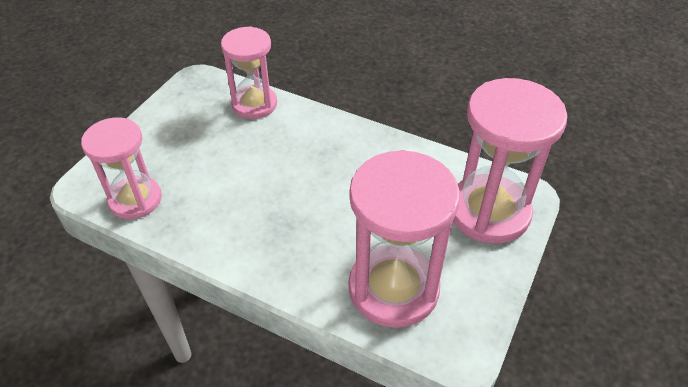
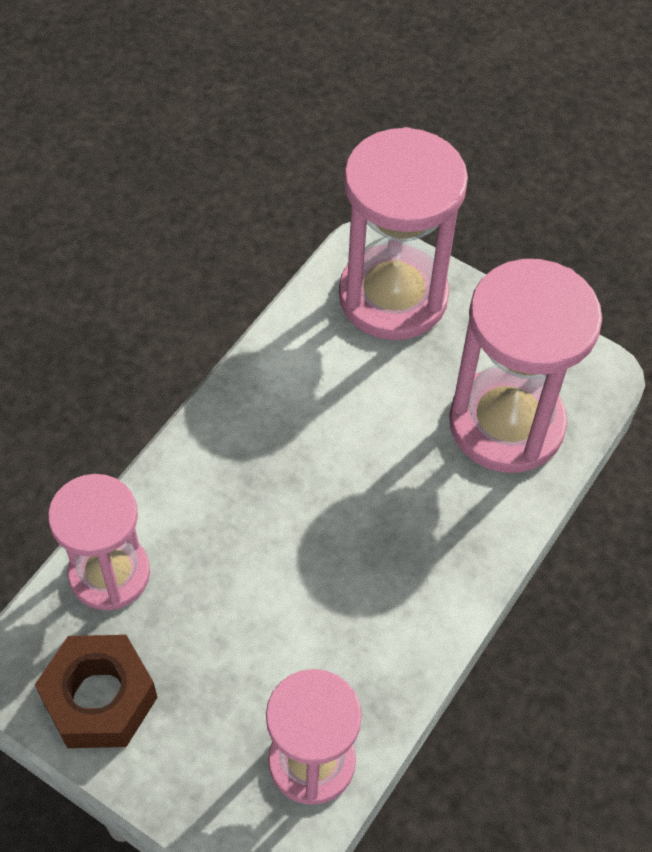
camera: 85 degrees left, 10 degrees up
(181, 110) = (99, 698): none -> brown nut

